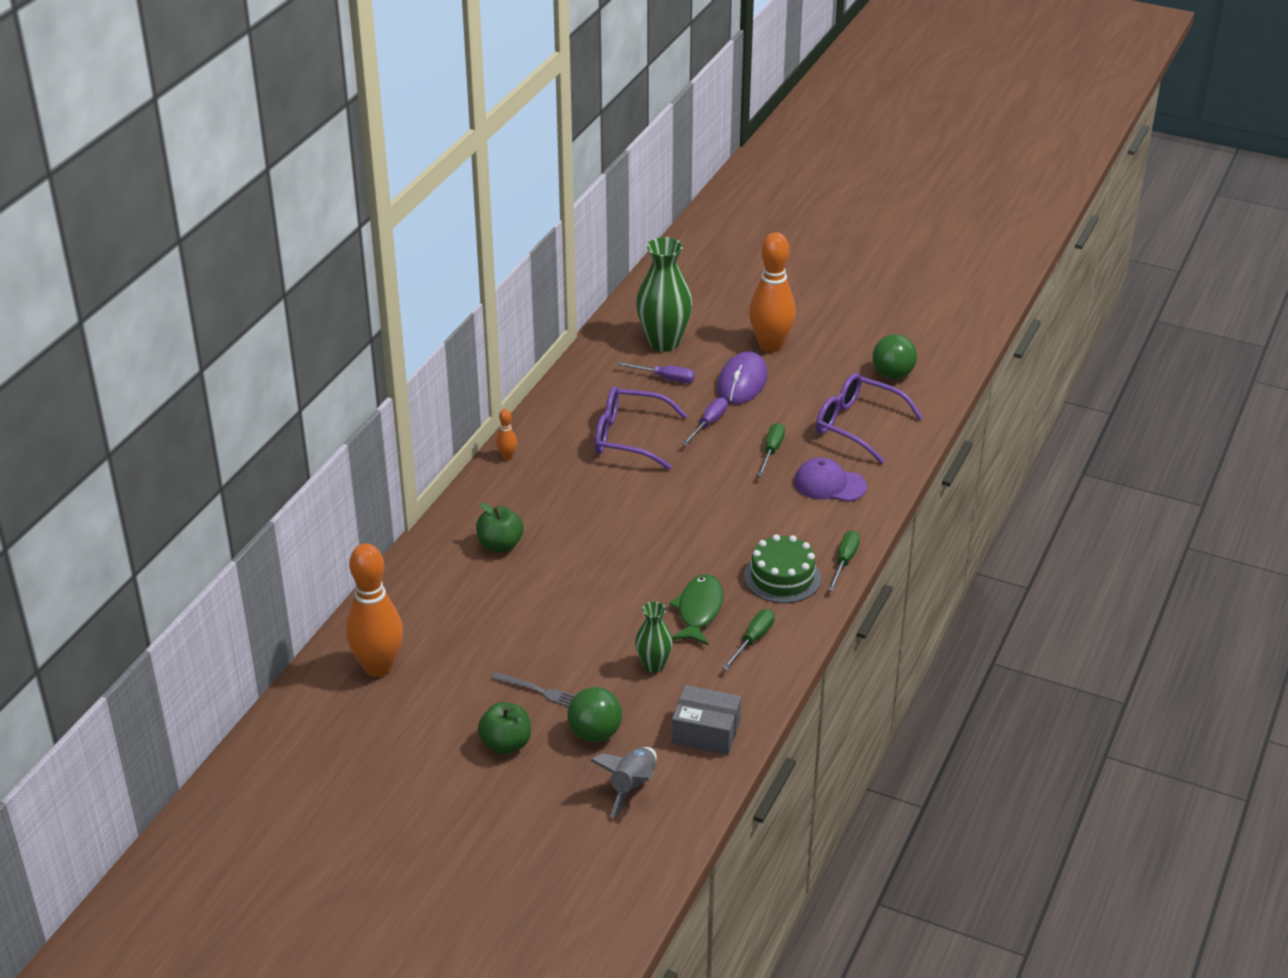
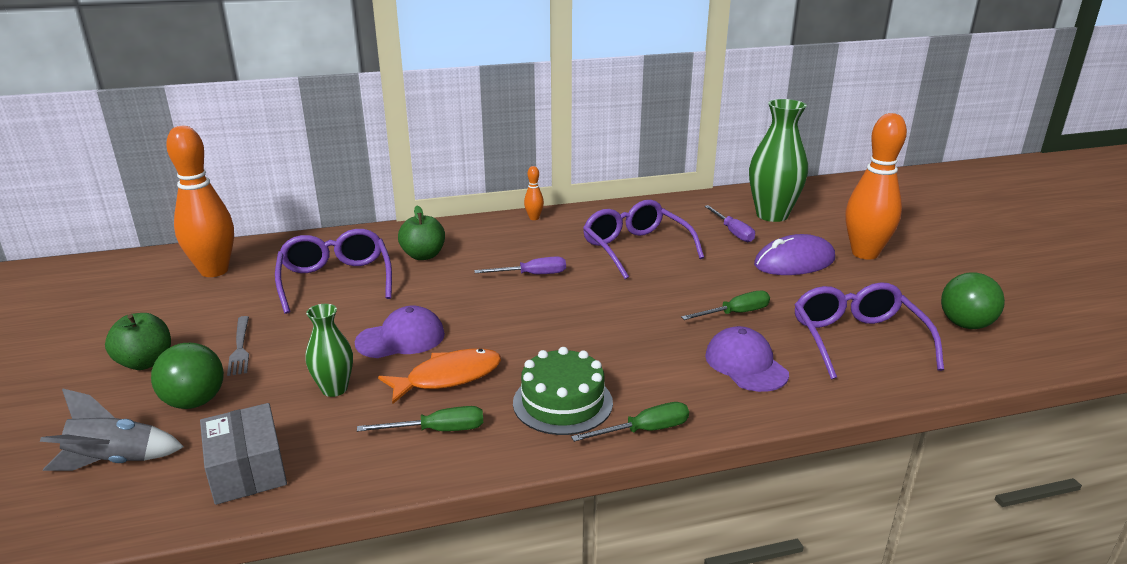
camera: 50 degrees right, 10 degrees down
(485, 607) = (335, 280): none -> purple glasses
(622, 610) = (401, 338): none -> purple cap
(698, 610) = (448, 377): green fish -> orange fish
(709, 423) = (715, 271): purple screwdriver -> purple screwdriver (532, 275)

